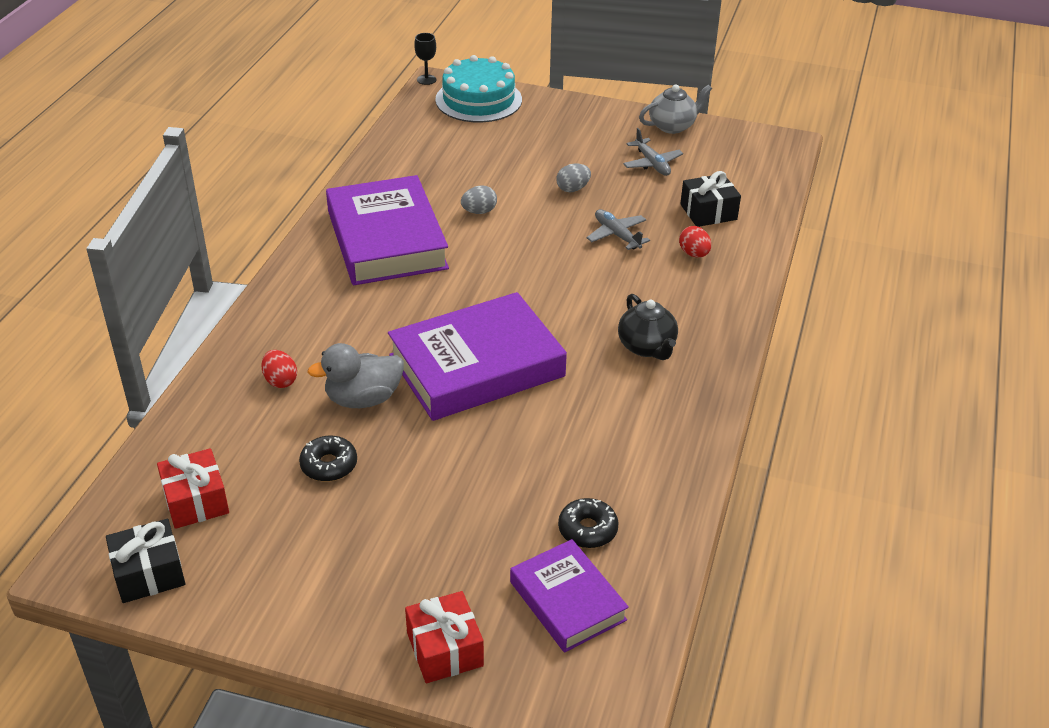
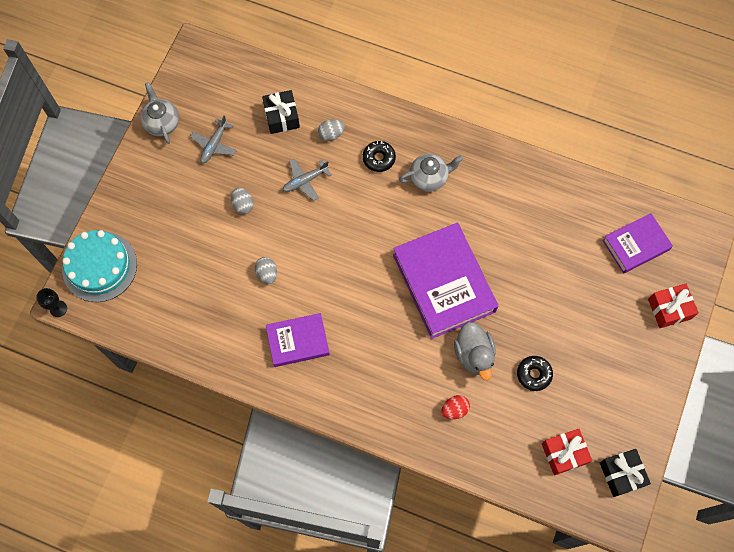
camera: 85 degrees left, 30 degrees up
(386, 239) = (298, 341): purple book -> purple book, size x0.58
(587, 530) = (585, 230): black donut -> black donut (379, 158)
(647, 347) = (429, 178): black teapot -> grey teapot
(652, 164) = (214, 145): grey plane -> grey plane turned 135 degrees clockwise
(694, 254) = (331, 134): red egg -> grey egg

